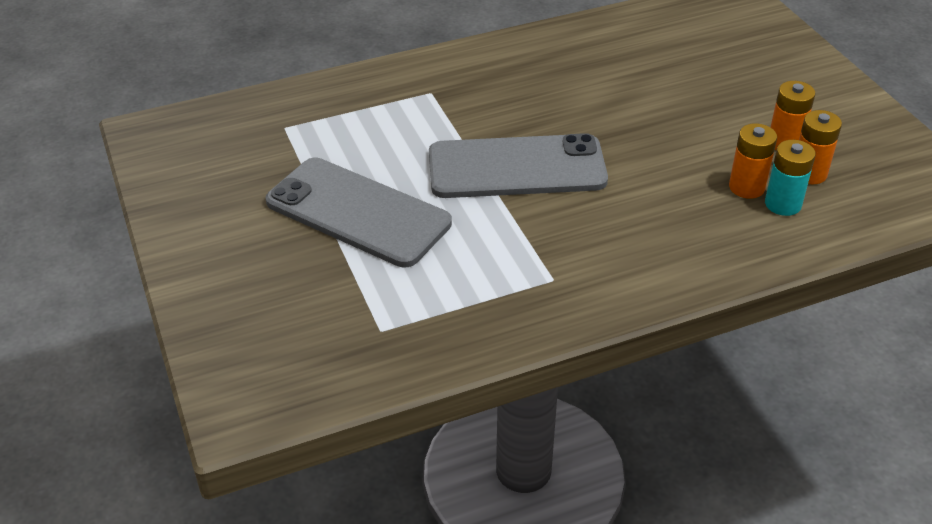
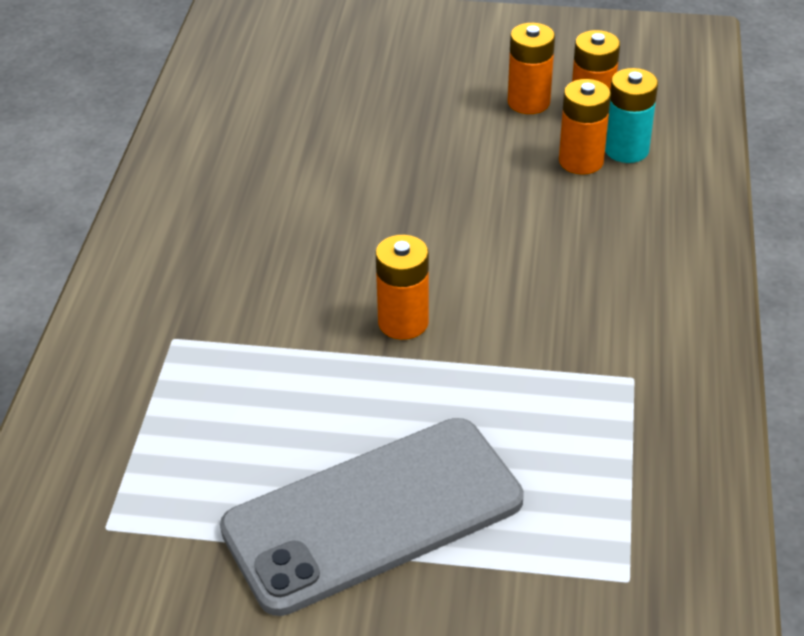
camera: 60 degrees left, 0 degrees up
(516, 168) = (403, 322): grey phone -> orange battery

